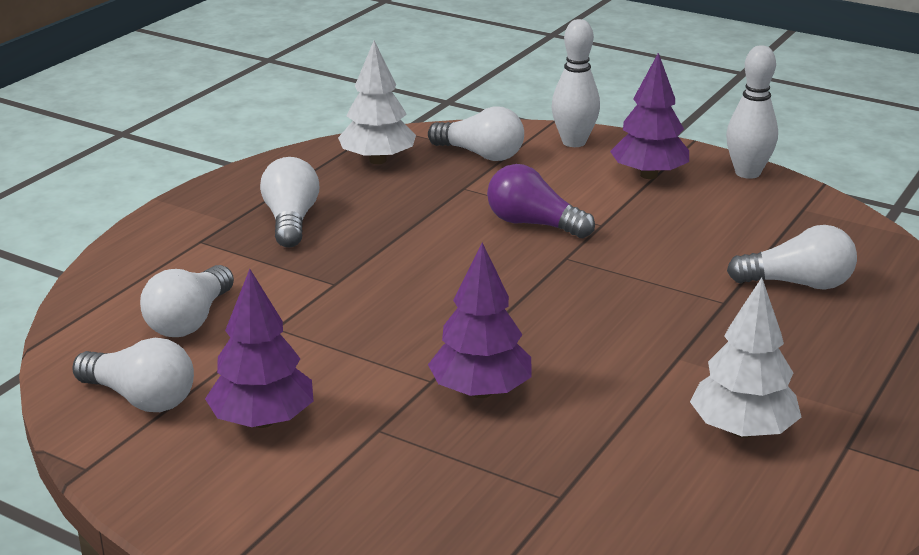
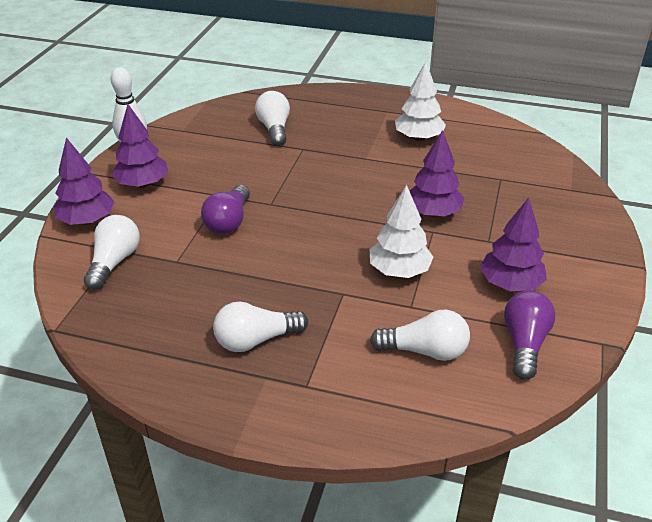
camera: 105 degrees left, 10 degrees up
(141, 398) = (524, 343): white light bulb -> purple light bulb
(378, 160) = (131, 316): white tree -> white tree (399, 271)
(574, 142) = (87, 221): white bowling pin -> purple tree

